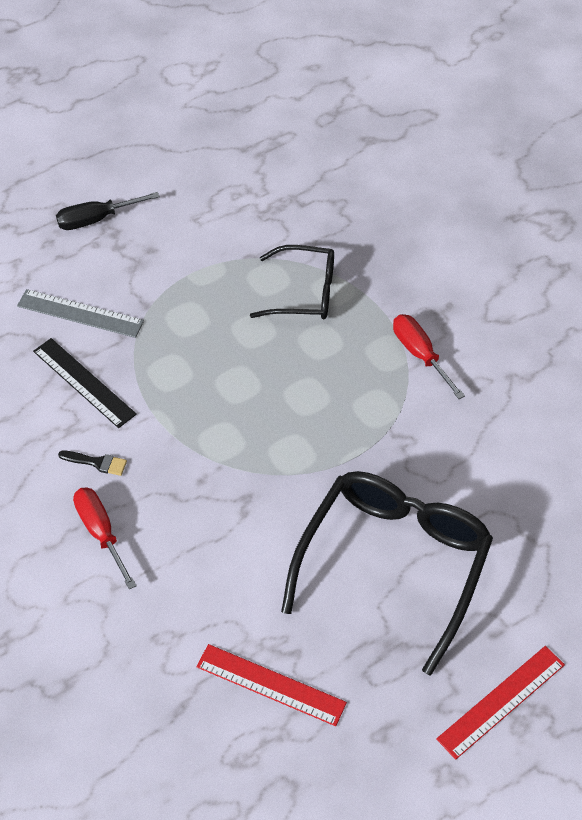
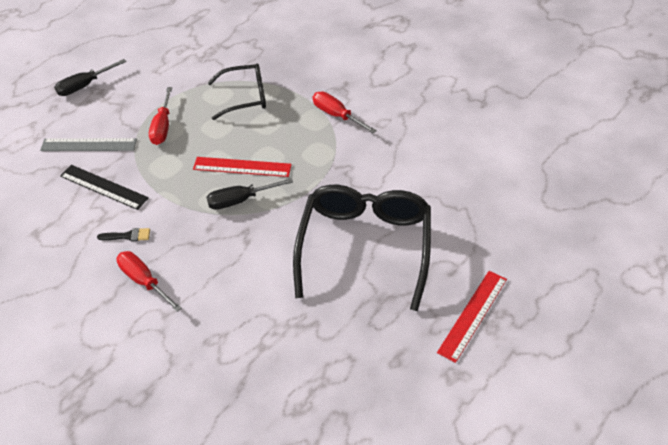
camera: 15 degrees left, 5 degrees down
(182, 311) = (163, 126): none -> red screwdriver
(253, 450) = (240, 200): none -> black screwdriver
(271, 684) = (303, 349): red ruler -> red ruler (242, 167)

